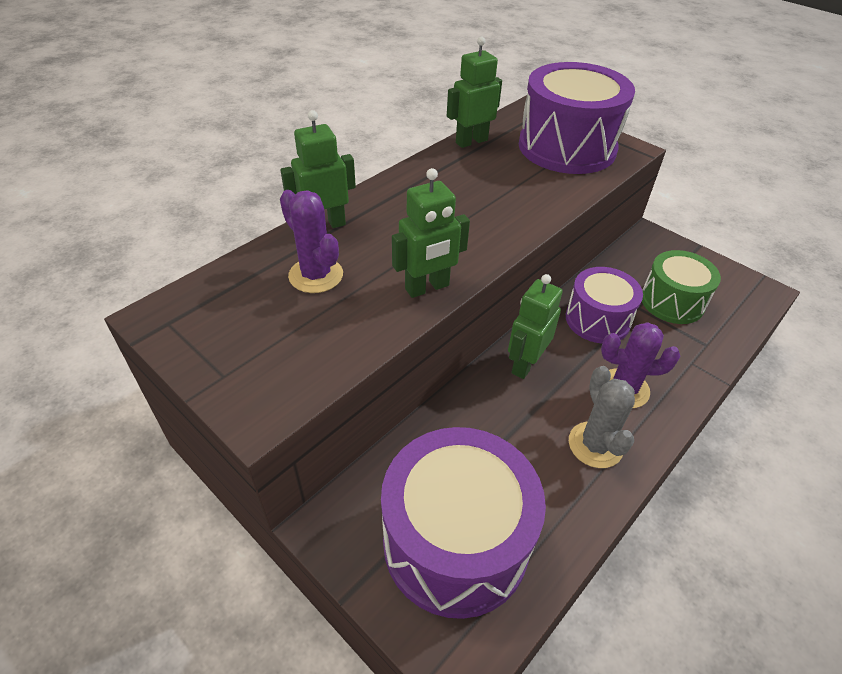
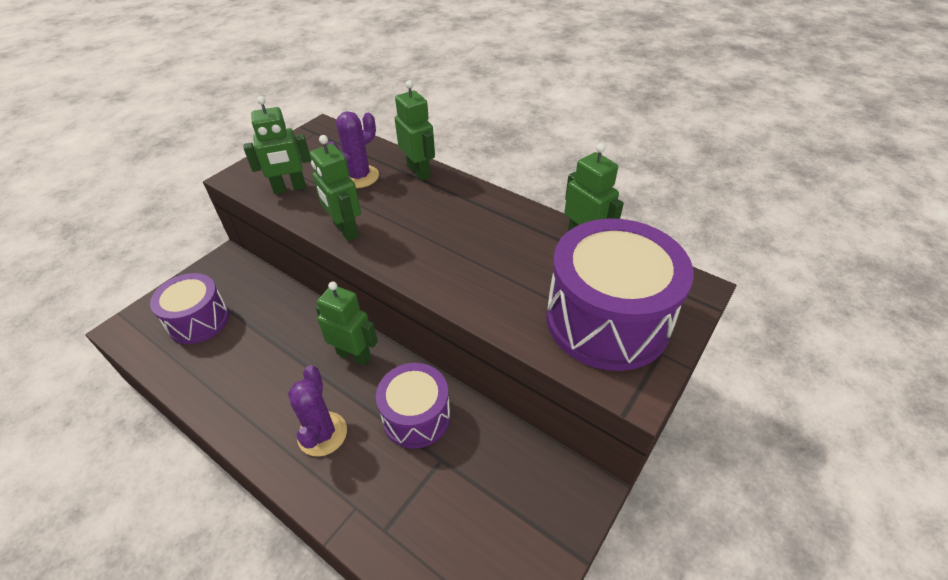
camera: 85 degrees right, 0 degrees up
(318, 344) = (290, 188): none -> green robot
(455, 542) = (198, 320): purple drum -> purple drum, size x0.60
(595, 445) = (262, 406): grey cactus -> none
(672, 301) = (455, 500): green drum -> none

